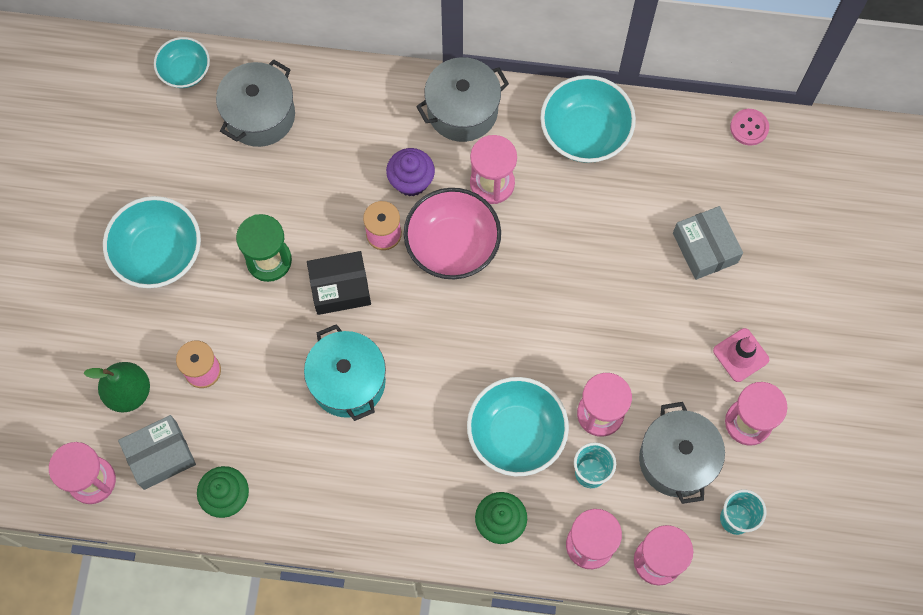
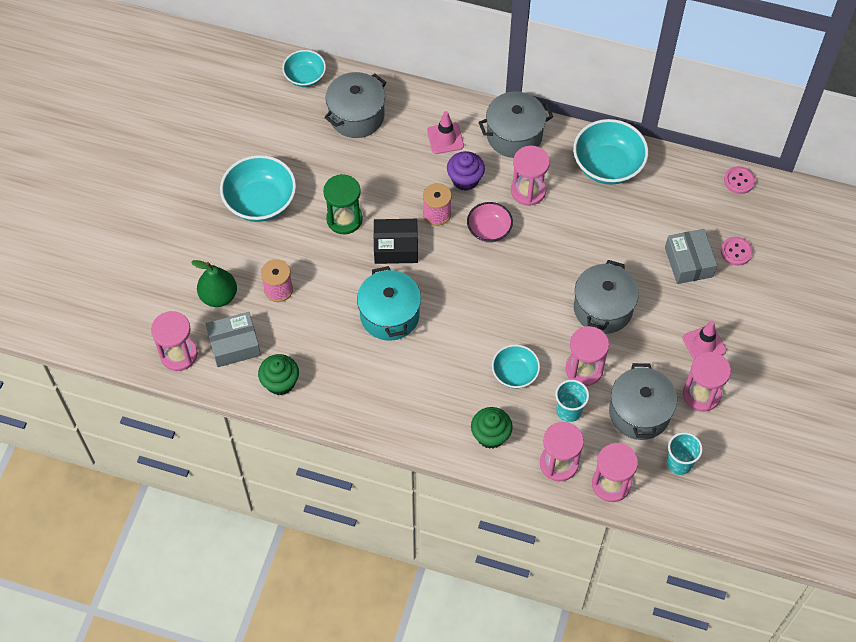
camera: 10 degrees right, 10 degrees down
(377, 128) = (445, 138): none -> pink traffic cone
(452, 245) = (489, 230): pink bowl -> pink bowl, size x0.60
(516, 434) = (515, 373): turquoise bowl -> turquoise bowl, size x0.60
(610, 328) = (603, 308): none -> grey pot
(760, 224) = (736, 252): none -> pink button

